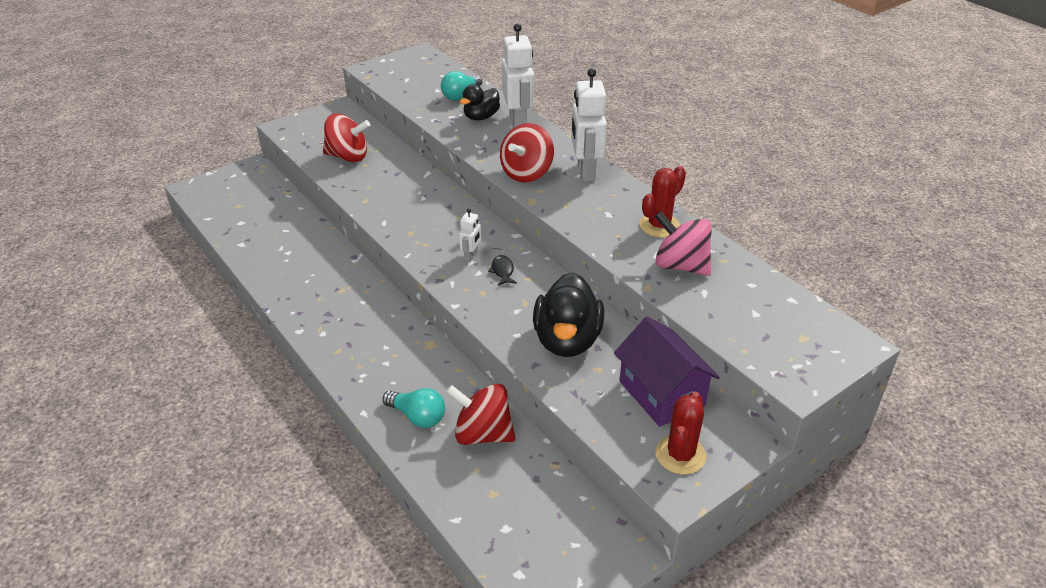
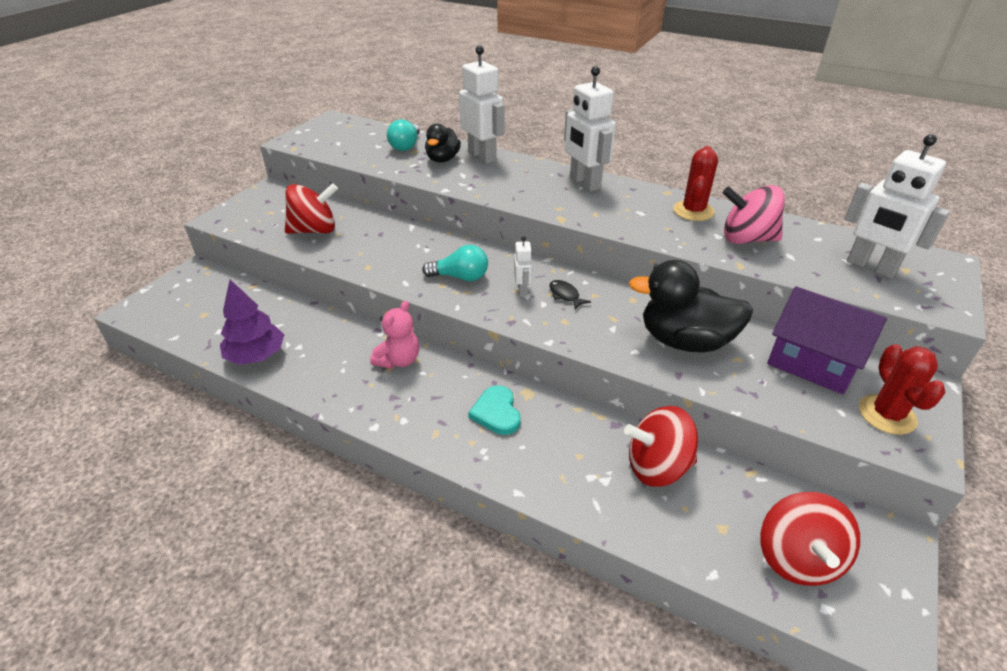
camera: 25 degrees left, 0 degrees up
(254, 250) = (256, 356): none -> purple tree
(352, 286) = (399, 360): none -> pink teddy bear
(394, 351) = (496, 412): none -> turquoise heart
(418, 416) = (578, 474): turquoise light bulb -> turquoise light bulb (460, 277)
(526, 173) = (532, 196): red spinning top -> red spinning top (797, 558)
(567, 340) = (685, 341): black duck -> black duck turned 120 degrees clockwise
(771, 325) = (871, 267): none -> white robot

